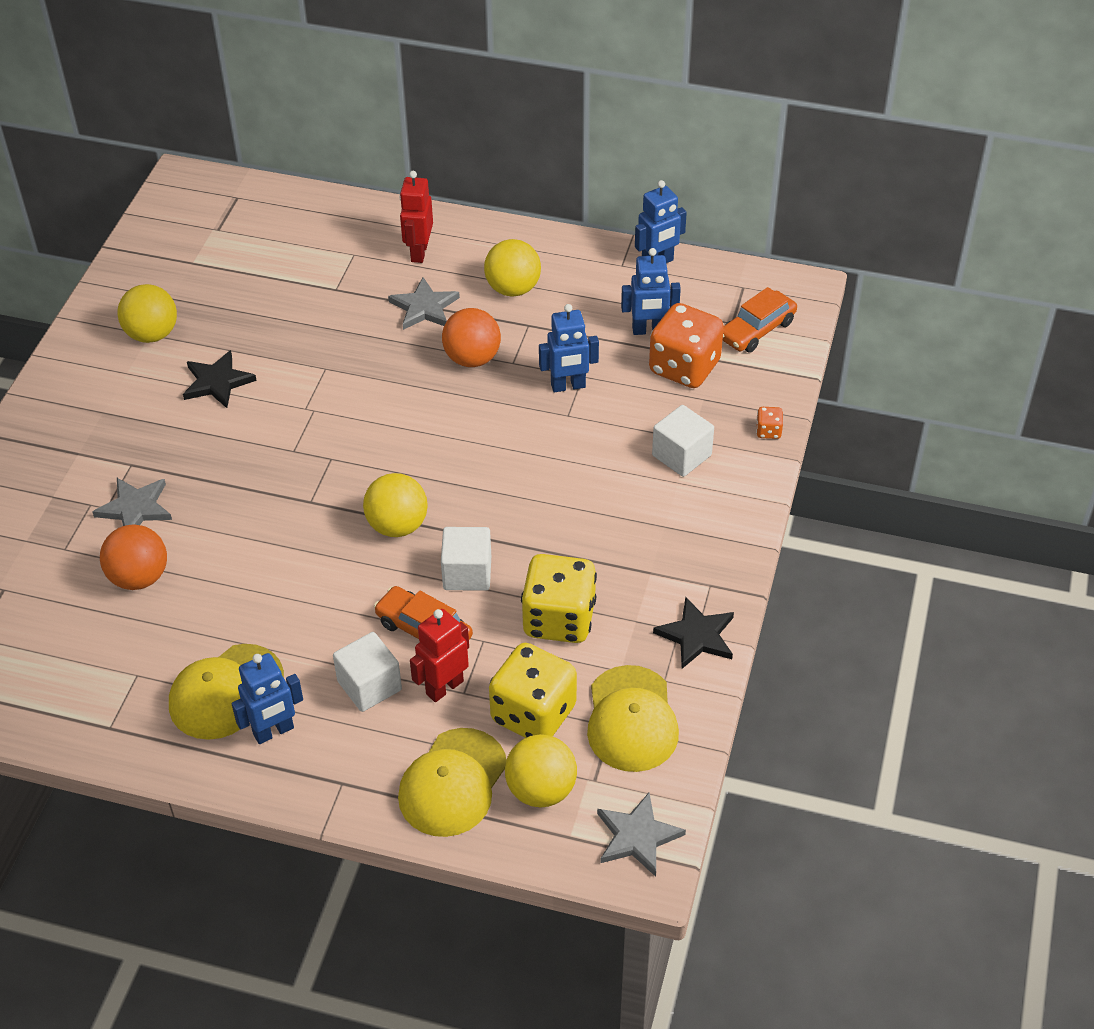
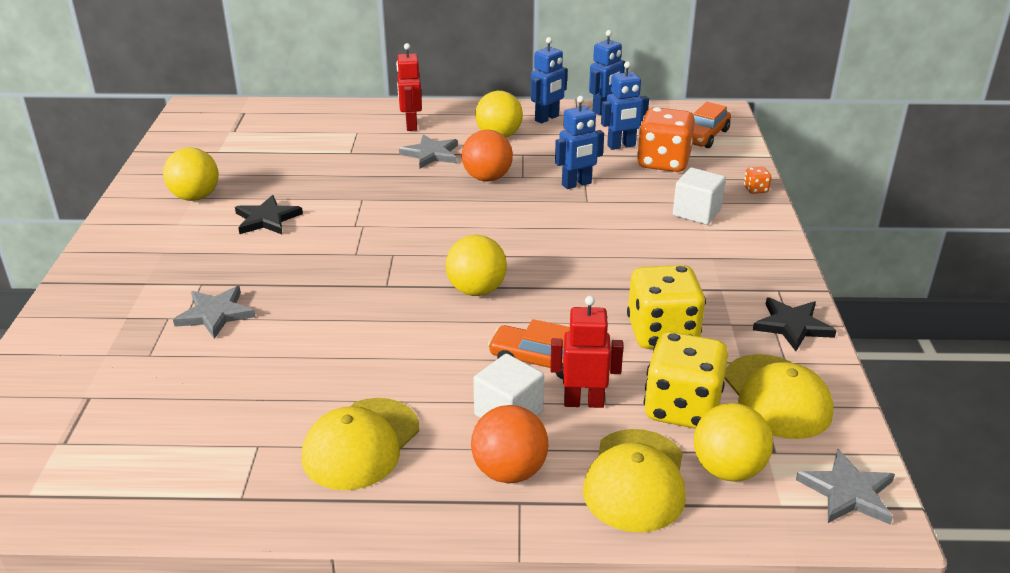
camera: 15 degrees left, 15 degrees down
(139, 577) = (235, 365): orange ball -> orange ball (509, 471)
(274, 731) = (426, 469): blue robot -> blue robot (547, 118)
(444, 687) = (583, 402): red robot -> red robot turned 60 degrees clockwise
(467, 573) = (558, 314): white cube -> none

